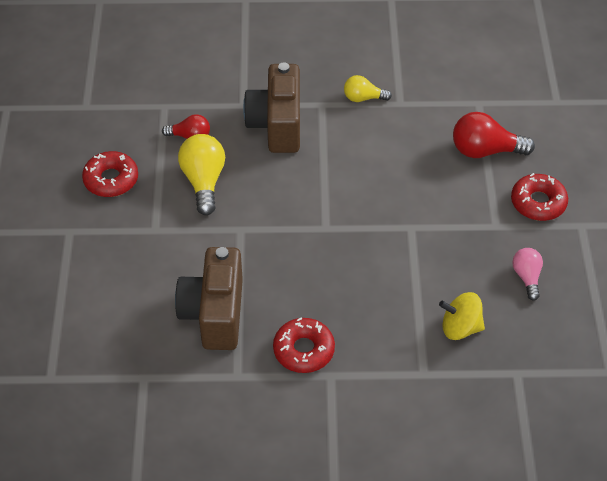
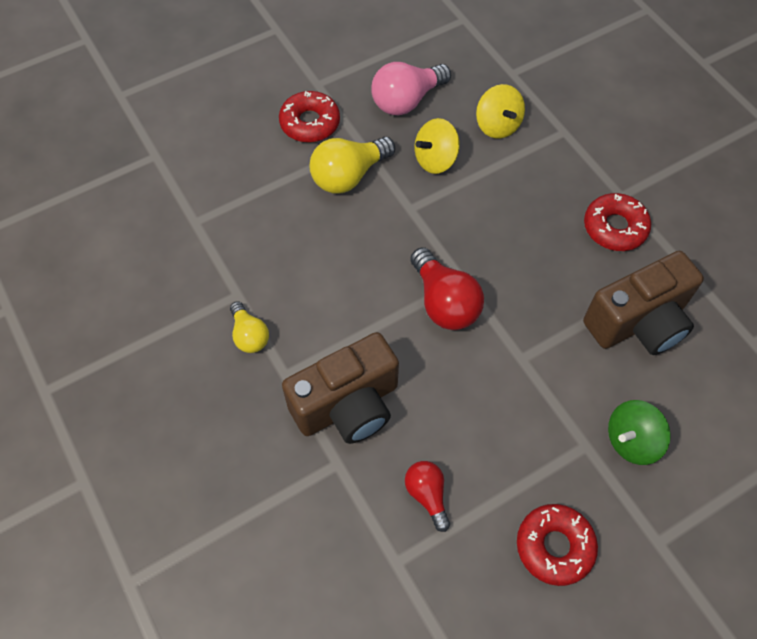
camera: 120 degrees left, 10 degrees up
(138, 256) = (631, 440): none -> green spinning top
(204, 181) = (484, 435): yellow light bulb -> yellow light bulb (349, 176)
(449, 266) = (435, 160): none -> yellow spinning top
(485, 151) = (265, 189): red light bulb -> red light bulb (444, 302)
(527, 277) = (406, 100): pink light bulb -> pink light bulb, size x1.66

